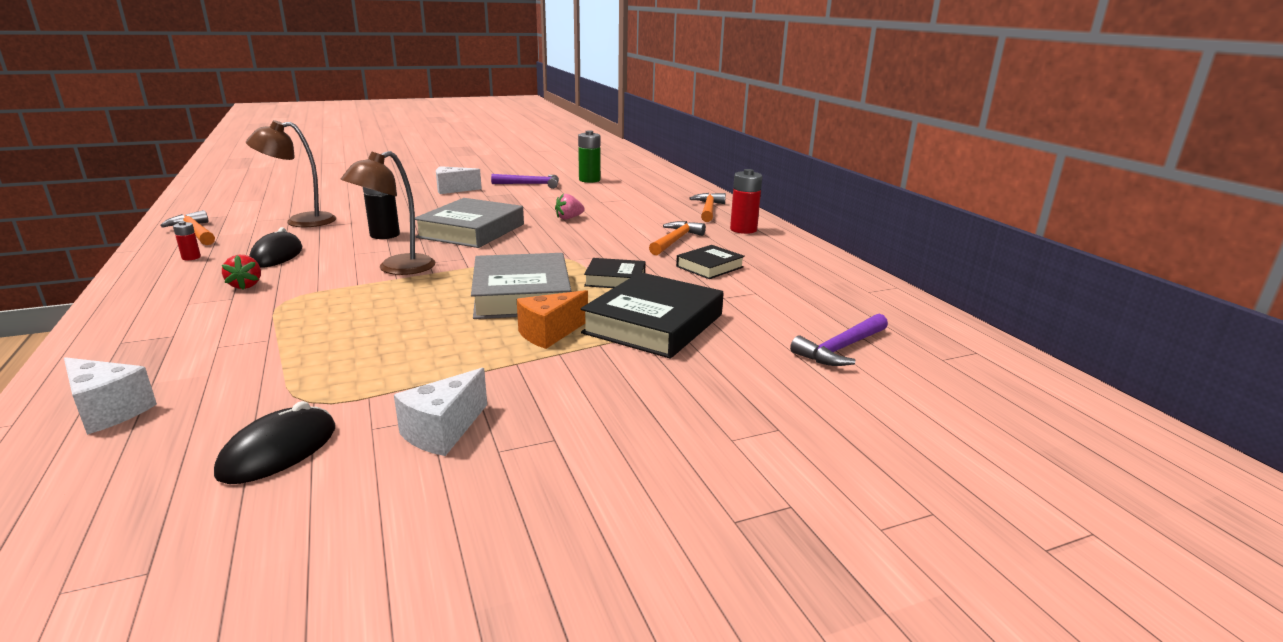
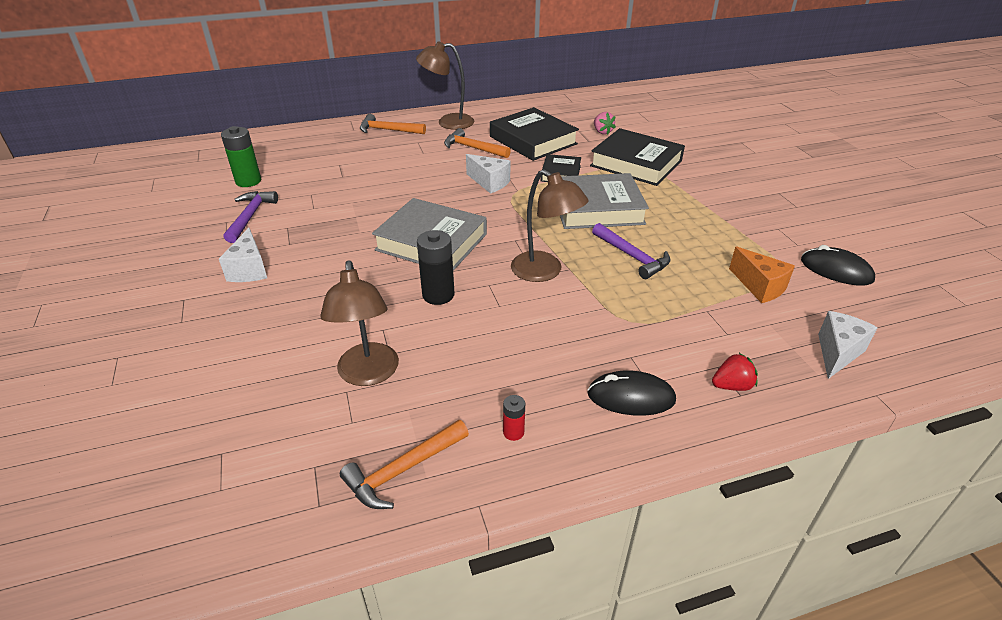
camera: 85 degrees left, 15 degrees up
(245, 285) = (598, 357): red strawberry -> red strawberry (731, 386)
(277, 255) = (506, 359): black mouse -> black mouse (631, 397)
(443, 431) = (789, 222): white cheese -> white cheese (489, 183)
(549, 333) = (660, 196): orange cheese -> orange cheese (759, 287)
(569, 218) = (399, 192): pink strawberry -> pink strawberry (602, 132)
(710, 267) = (533, 140): black book -> black book, size x1.81
(743, 229) = (448, 122): red battery -> brown lamp
(841, 348) = (653, 119): purple hammer -> purple hammer (632, 256)

